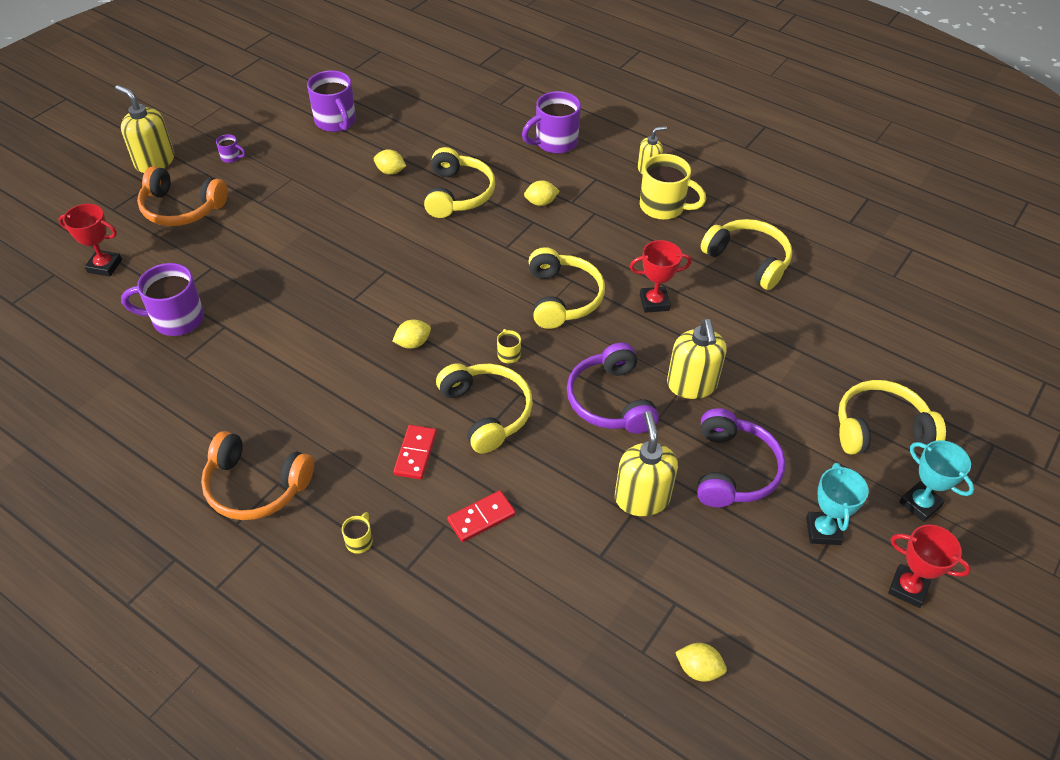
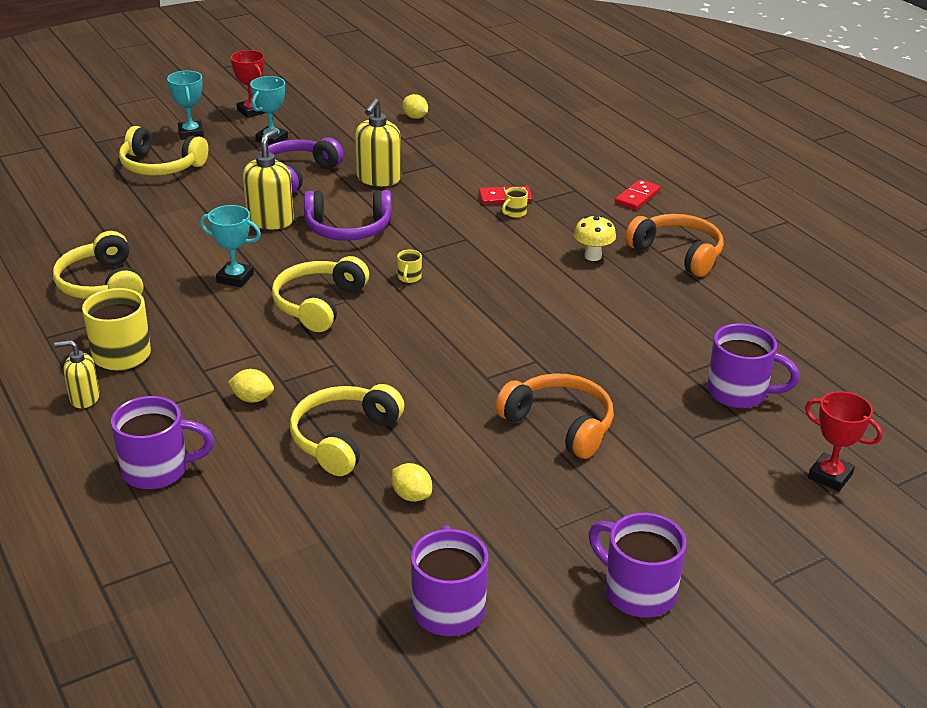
camera: 155 degrees left, 15 degrees down
(154, 162) = (763, 622): yellow soap dispenser -> none
(181, 208) = (724, 527): orange headphones -> orange headphones (560, 425)
(231, 157) = (637, 591): purple mug -> purple mug, size x2.22
(346, 448) = (593, 256): none -> yellow mushroom
(359, 541) = (603, 209): yellow mug -> yellow mug (514, 213)
(413, 343) = (494, 308): yellow lemon -> none
(415, 453) = (535, 240): red domino -> red domino (637, 197)
(486, 412) = (459, 248): yellow headphones -> none
(610, 401) = (348, 229): purple headphones -> purple headphones turned 75 degrees clockwise
(654, 302) = (235, 278): red trophy -> turquoise trophy

